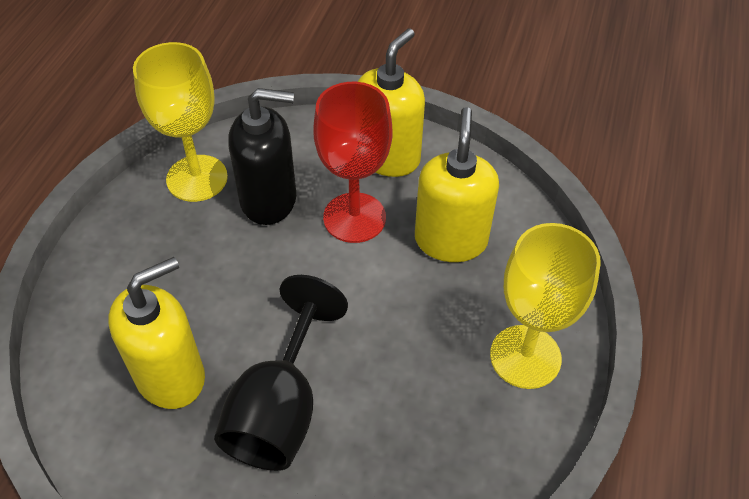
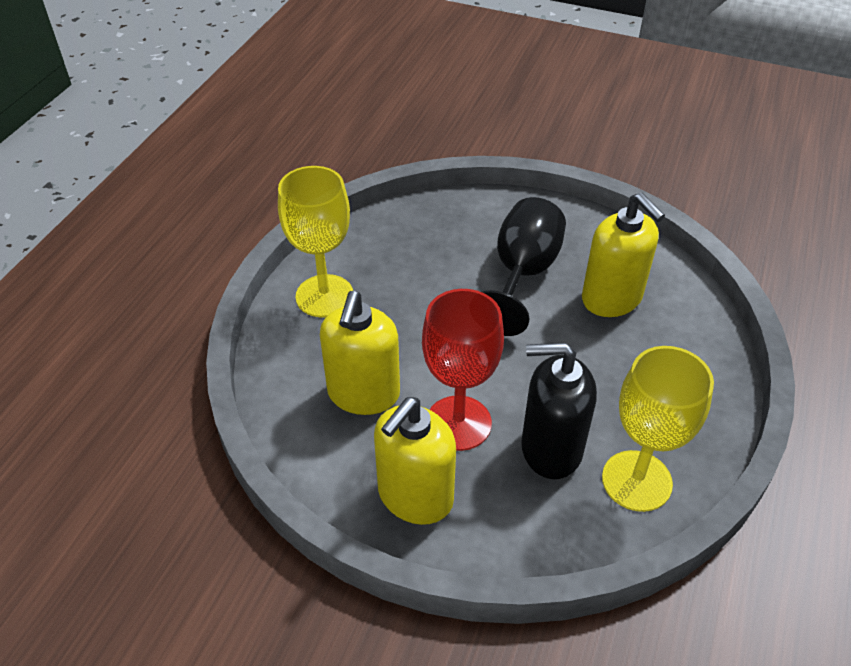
camera: 175 degrees left, 5 degrees down
(171, 376) = (612, 298): yellow soap dispenser -> yellow soap dispenser turned 90 degrees counterclockwise

